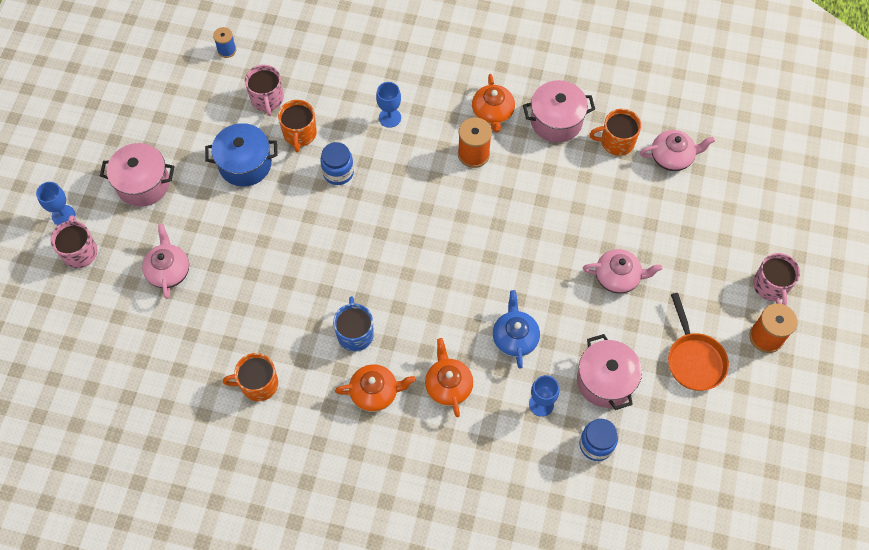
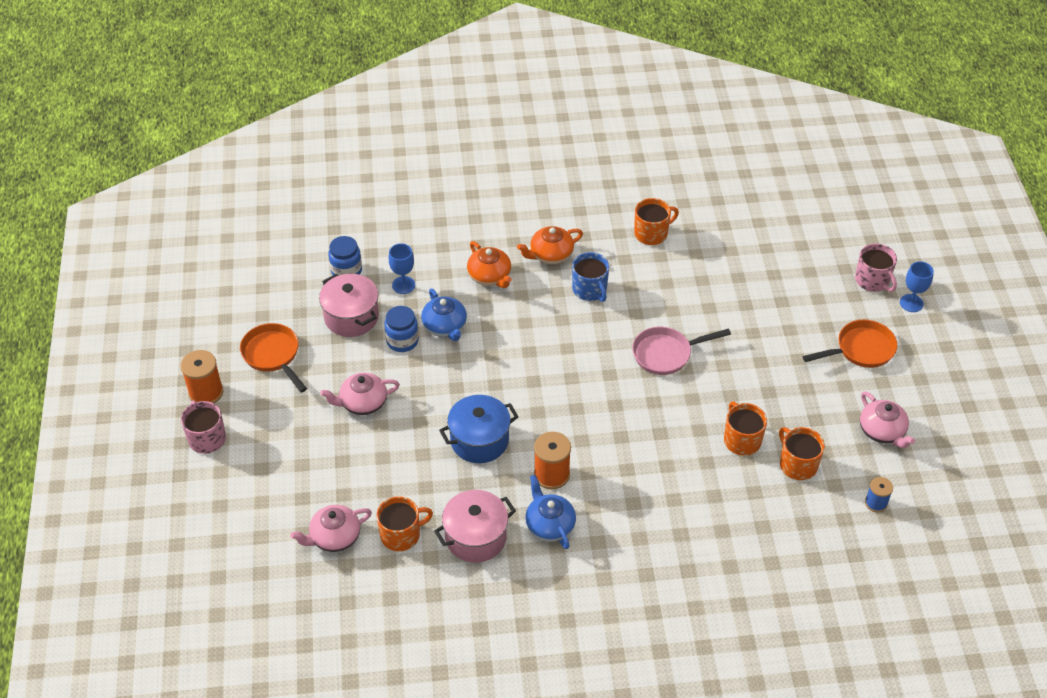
camera: 160 degrees right, 15 degrees down
(143, 184) = (860, 349): pink pot -> orange pan
(168, 270) = (784, 289): pink teapot -> pink teapot (882, 431)
(245, 164) = (777, 395): blue pot -> blue pot (479, 440)
(267, 99) = (797, 464): pink mug -> orange mug
(319, 237) = (666, 354): none -> pink pan
(338, 172) = (681, 415): blue jar -> blue jar (402, 341)
(390, 117) = (658, 485): blue goblet -> none
(492, 113) = (549, 524): orange teapot -> blue teapot

